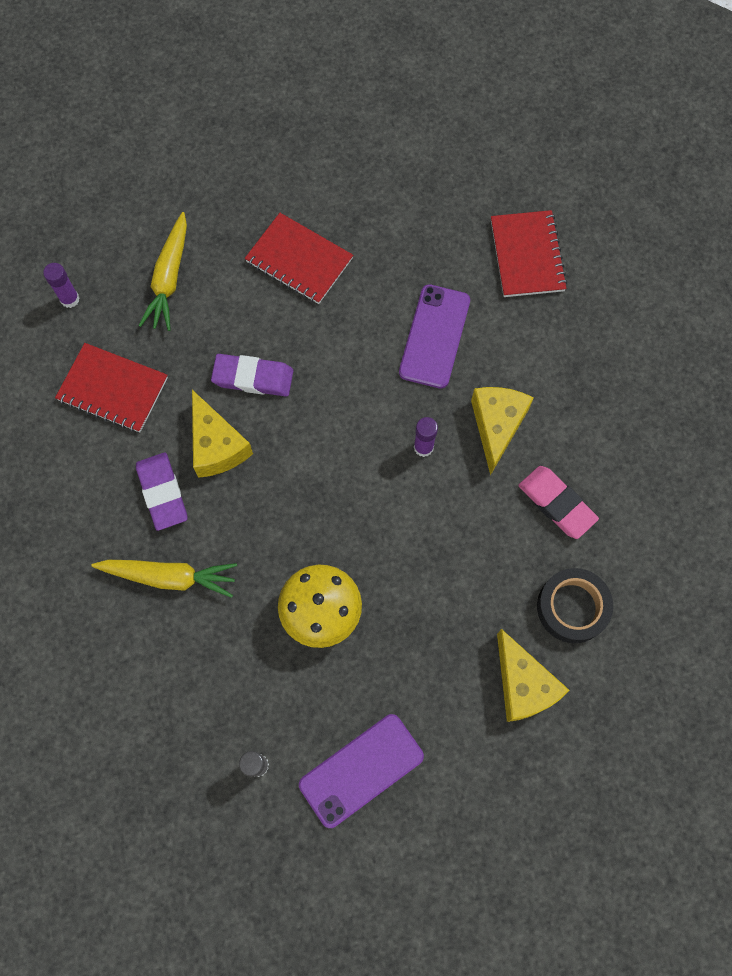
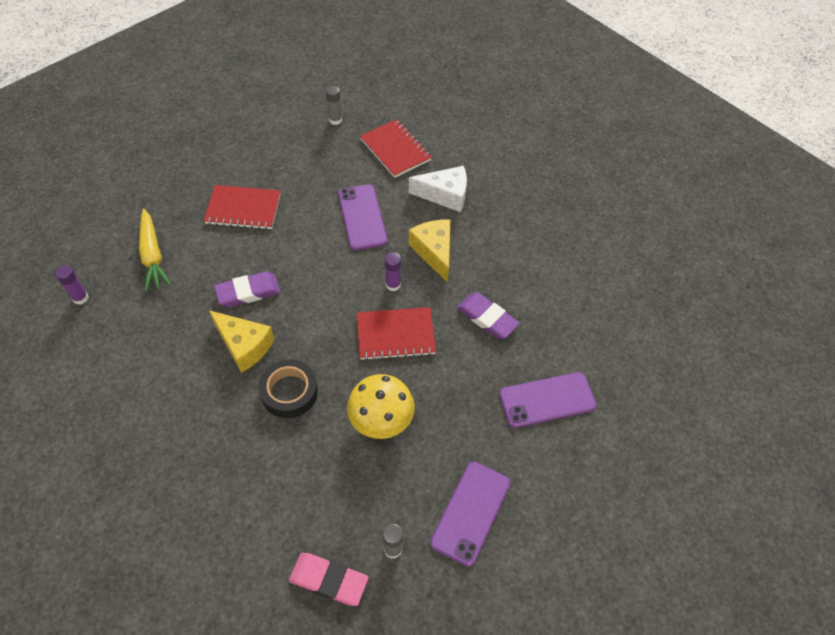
camera: 30 degrees left, 15 degrees down
(113, 389) = (144, 343): red notebook -> red notebook (395, 335)
(162, 493) = (218, 395): purple eraser -> purple eraser (487, 318)
(169, 577) = (254, 449): yellow carrot -> none
(473, 176) = (335, 120): none -> grey glue stick
(523, 685) = (547, 400): yellow cheese -> purple phone
(554, 351) = (445, 195): none -> white cheese
(556, 503) = (500, 280): pink eraser -> pink eraser (329, 580)
(572, 607) = (548, 337): black tape -> black tape (289, 392)

